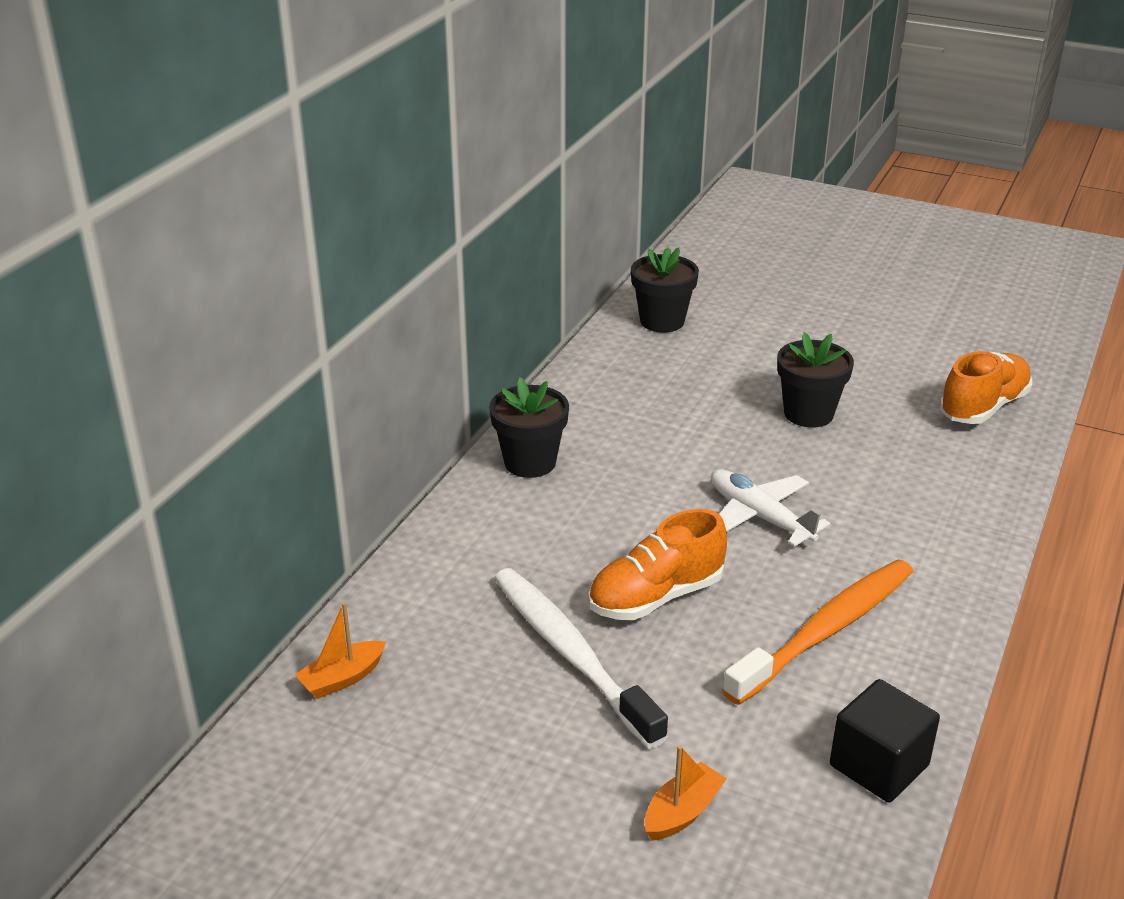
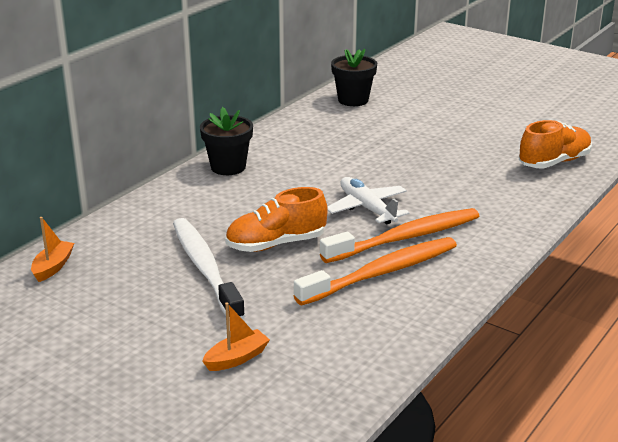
camera: 10 degrees right, 5 degrees down
(342, 678) = (53, 267): orange boat -> orange boat turned 135 degrees clockwise
(808, 413) = (428, 156): black flower pot -> none
(833, 564) = (405, 238): none -> orange toothbrush
(879, 765) = (382, 348): black cube -> none

